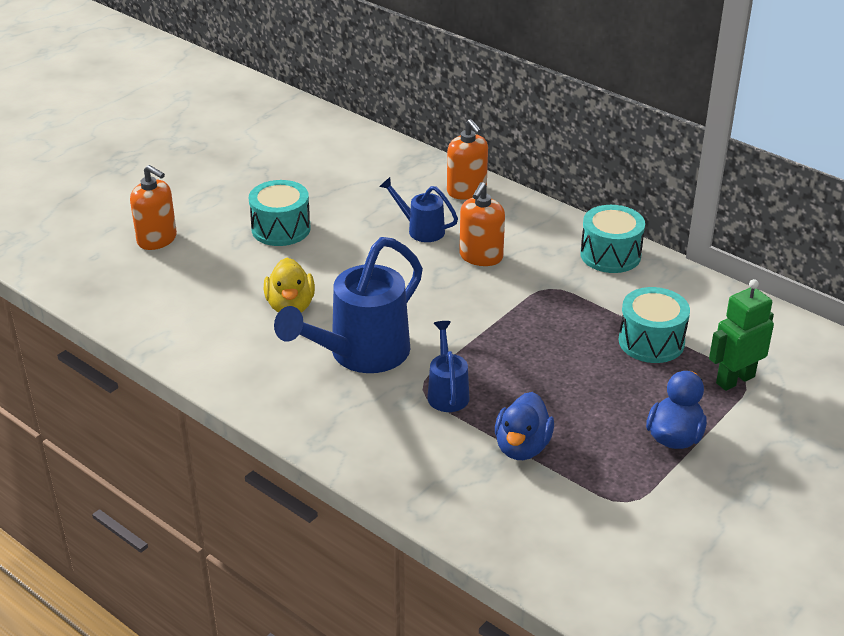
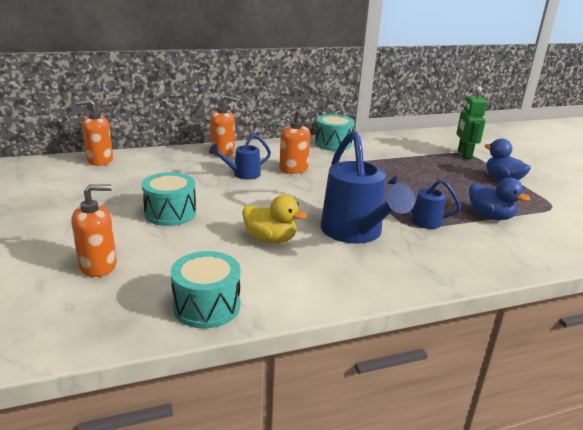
camera: 60 degrees left, 10 degrees down
(346, 134) = (100, 160): none -> orange soap dispenser
(651, 341) = (418, 159): turquoise drum -> turquoise drum (207, 306)

